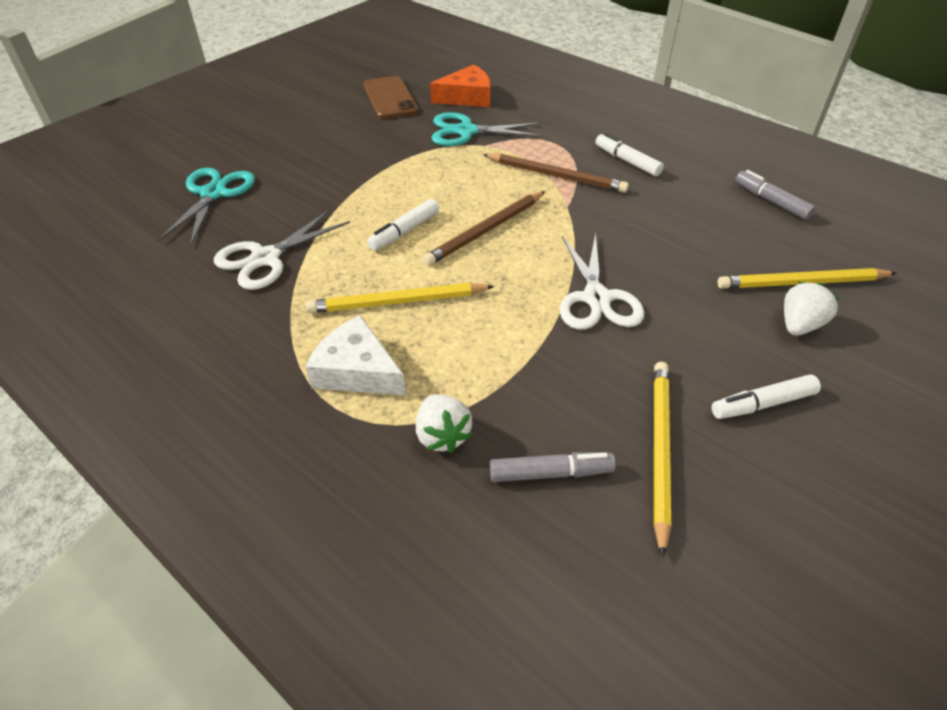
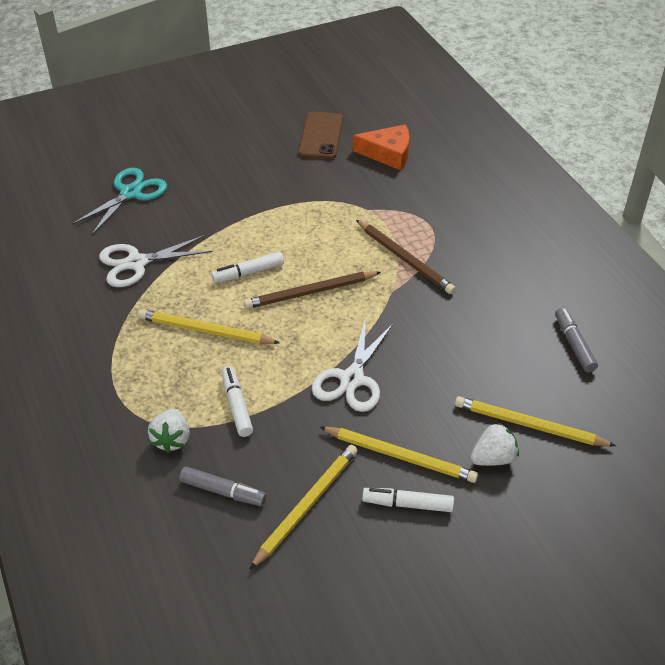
camera: 25 degrees right, 0 degrees up
(357, 370) = (146, 373): white cheese -> none
(466, 131) = (362, 190): turquoise scissors -> none
(627, 161) = (478, 263): white marker -> white marker (237, 405)
(711, 357) = (400, 456): none -> yellow pencil

